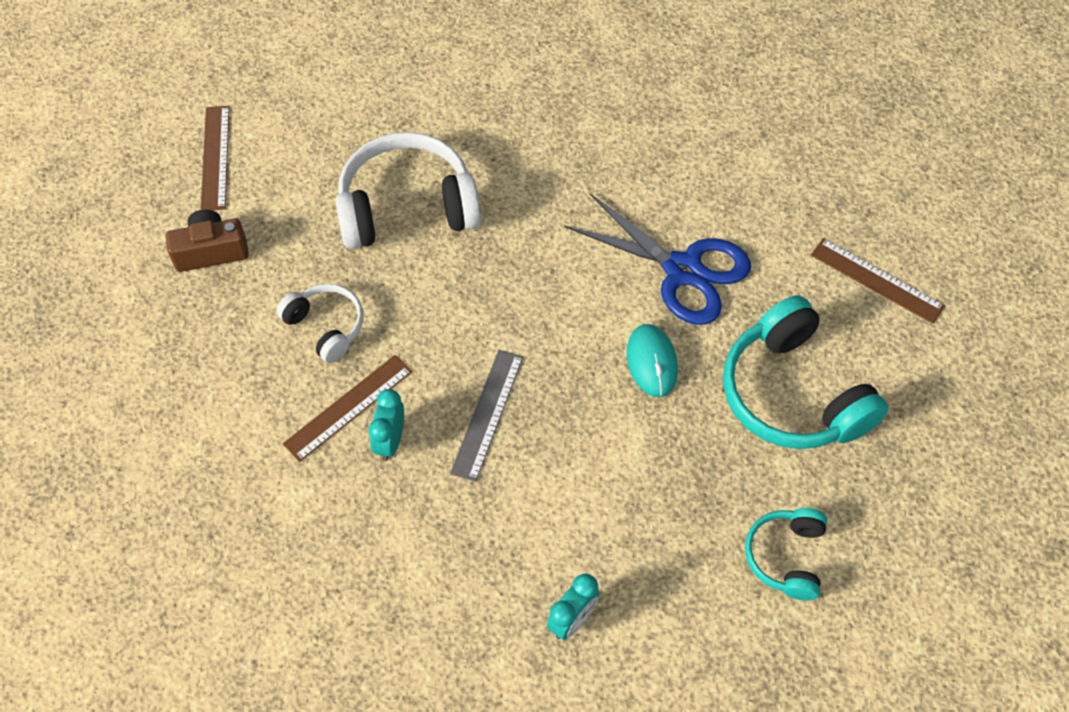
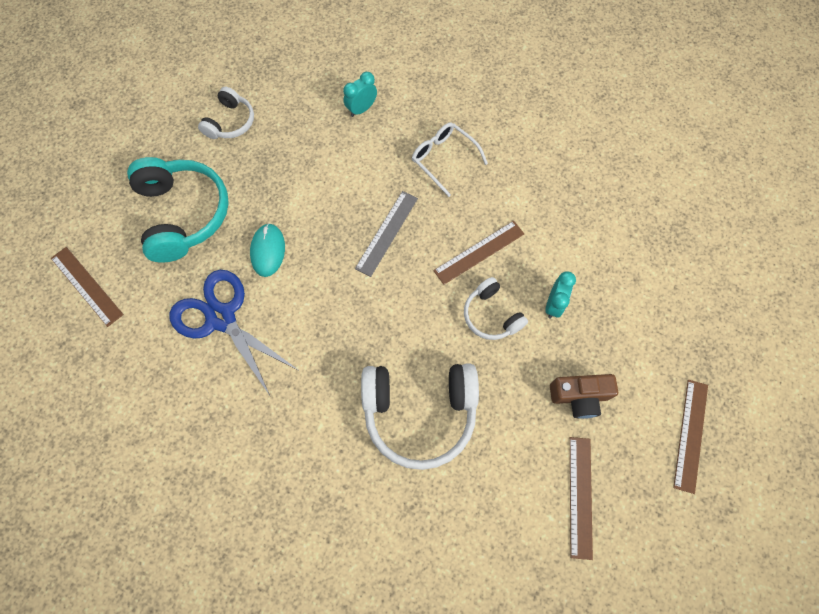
camera: 170 degrees left, 10 degrees up
(77, 232) = (690, 435): none -> brown ruler
(390, 441) = (453, 225): turquoise clock -> turquoise clock (553, 304)
(418, 548) = (443, 159): none -> white glasses
(786, 557) = (230, 122): turquoise headphones -> white headphones

